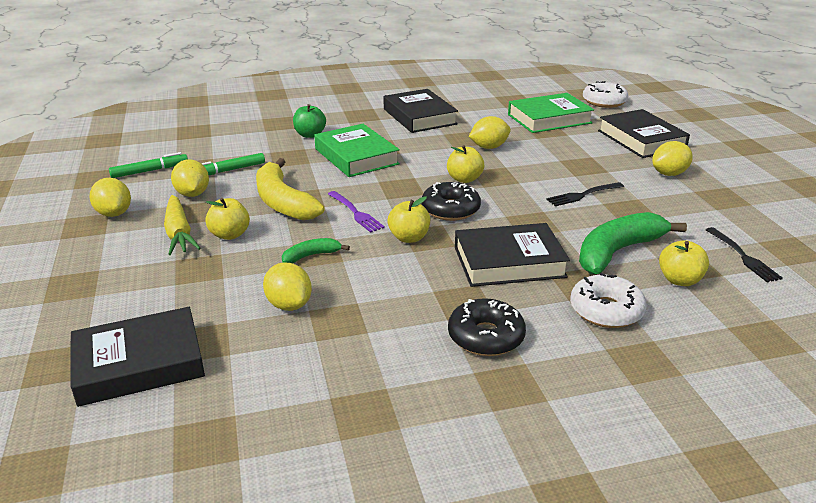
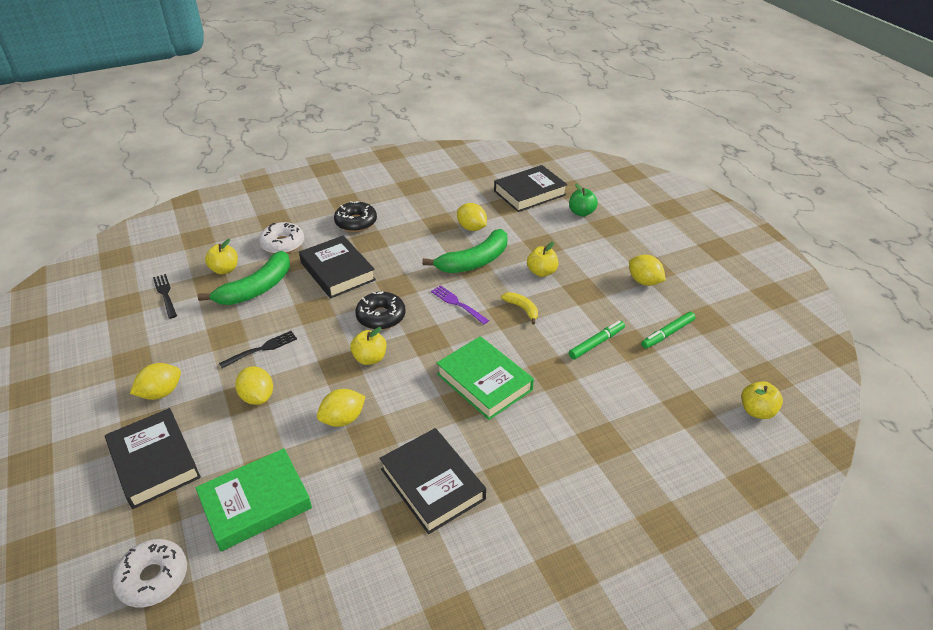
camera: 170 degrees right, 10 degrees up
(179, 233) = (579, 269): yellow carrot -> none
(192, 194) = (603, 309): yellow lemon -> yellow lemon (257, 397)
(283, 202) = (522, 309): yellow banana -> yellow banana, size x0.49
(310, 135) = (552, 418): green apple -> green apple (581, 213)
(311, 256) = (474, 261): green banana -> green banana, size x2.03
(409, 238) = (410, 284): yellow apple -> yellow apple (757, 411)
(509, 262) = (337, 271): black book -> black book turned 75 degrees clockwise

